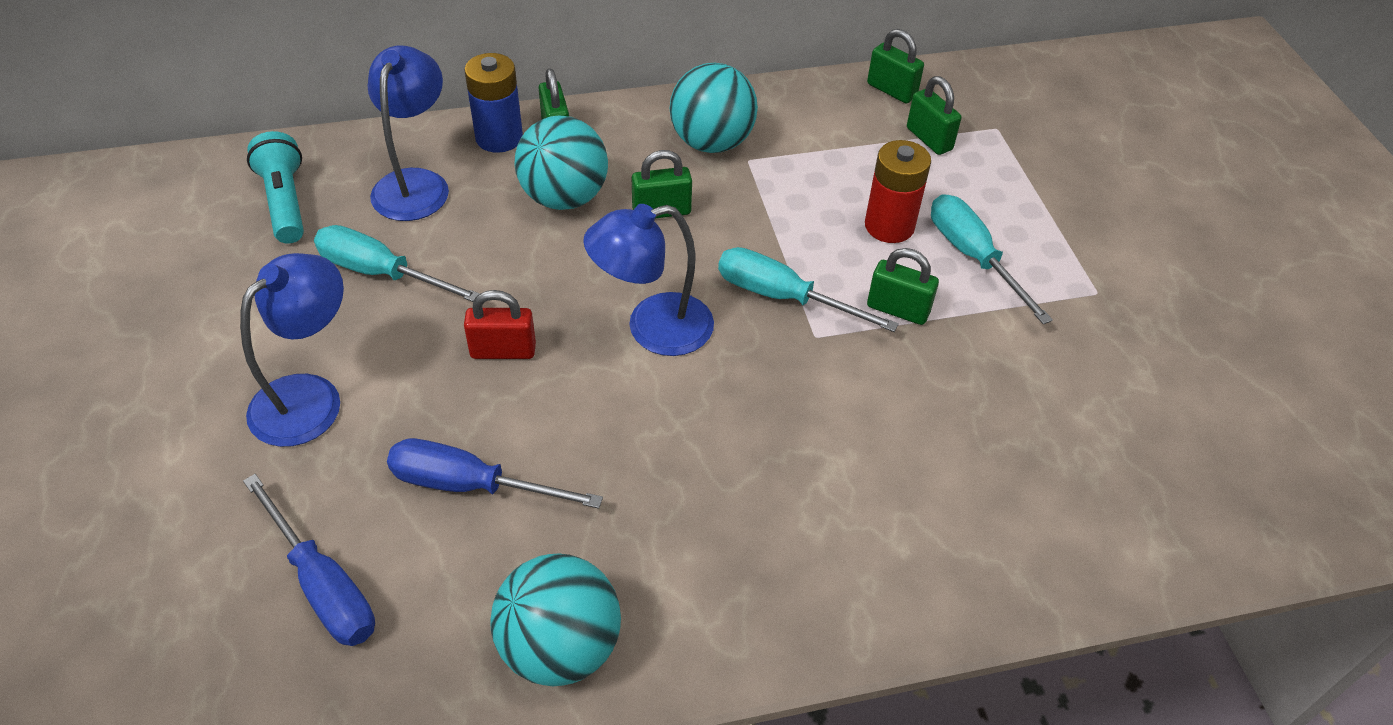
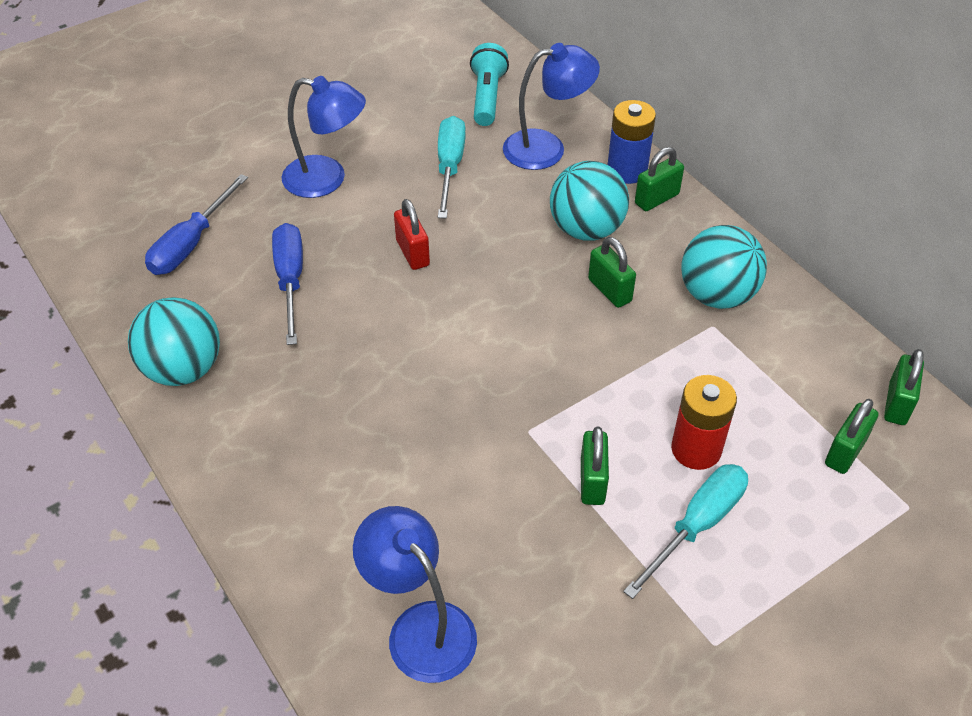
camera: 70 degrees right, 0 degrees up
(285, 202) = (487, 97): turquoise flashlight -> turquoise flashlight turned 45 degrees counterclockwise
(652, 329) = (478, 326): blue lamp -> blue lamp (420, 627)
(783, 297) = (559, 396): turquoise screwdriver -> none

